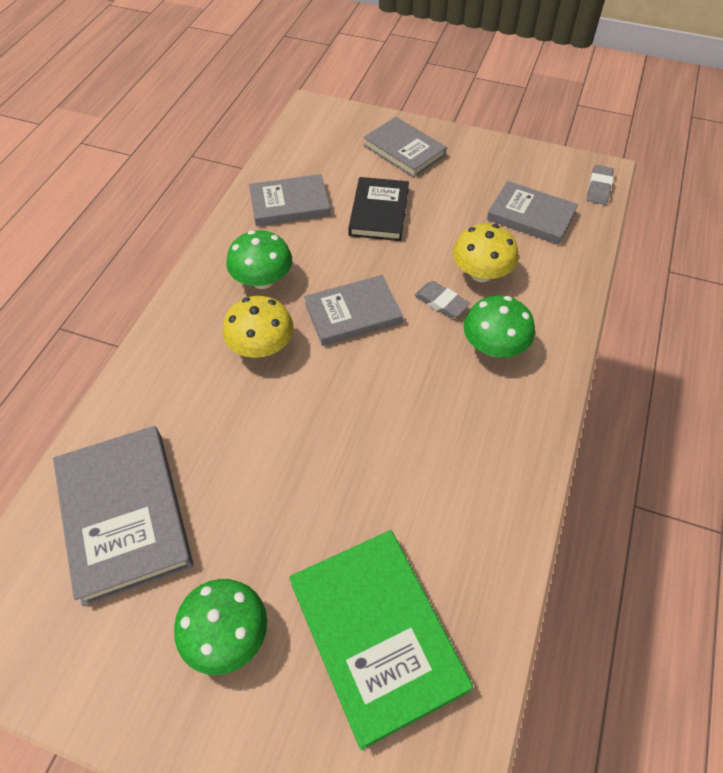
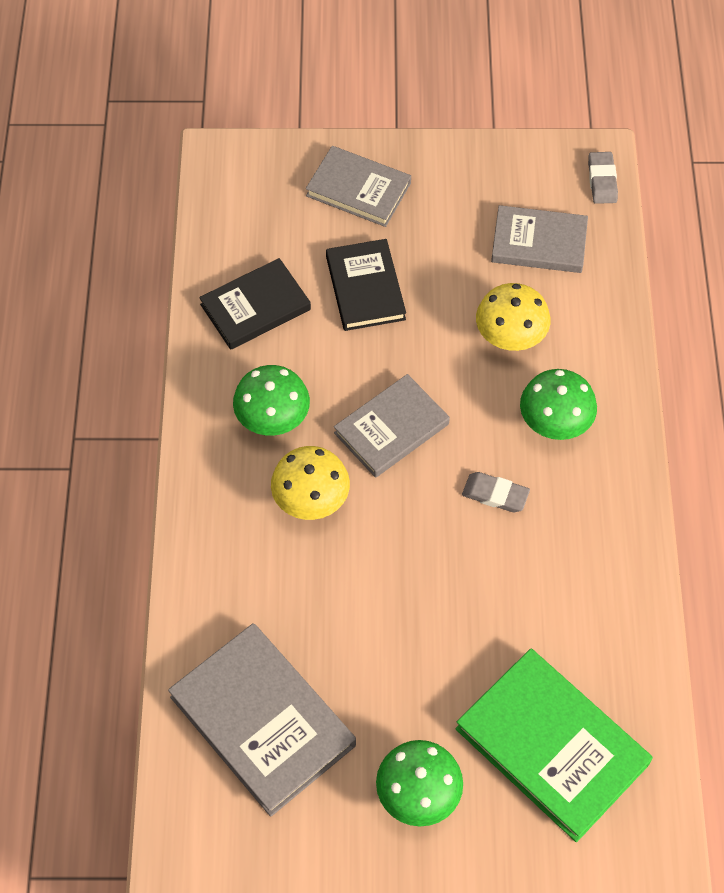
camera: 20 degrees left, 5 degrees up
(289, 204) = (255, 307): grey book -> black book
(441, 302) = (480, 385): grey eraser -> grey eraser (495, 494)

